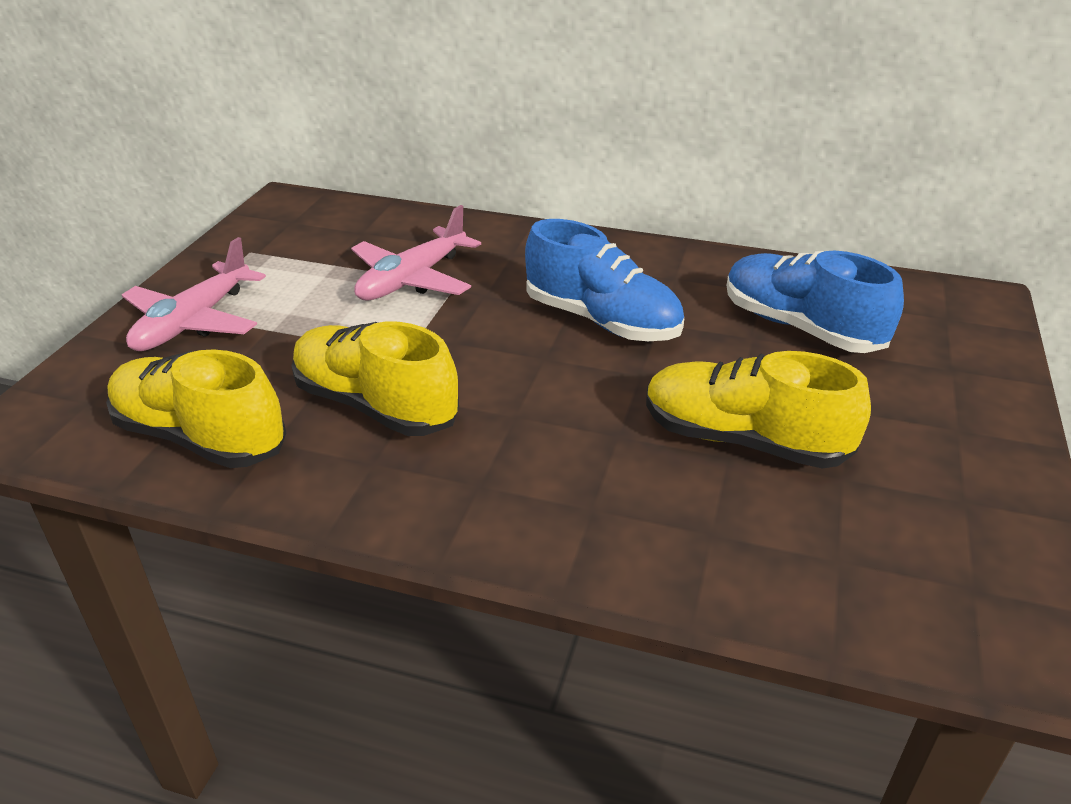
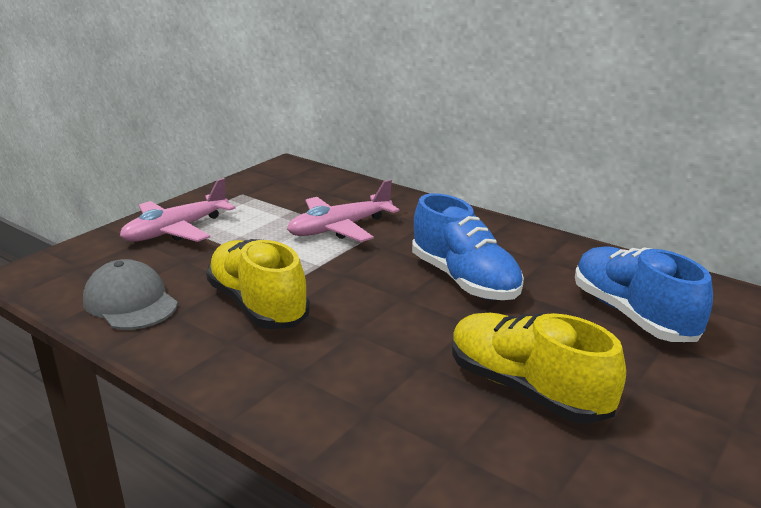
camera: 20 degrees right, 10 degrees down
(200, 437) = (130, 302): yellow shoe -> grey cap

